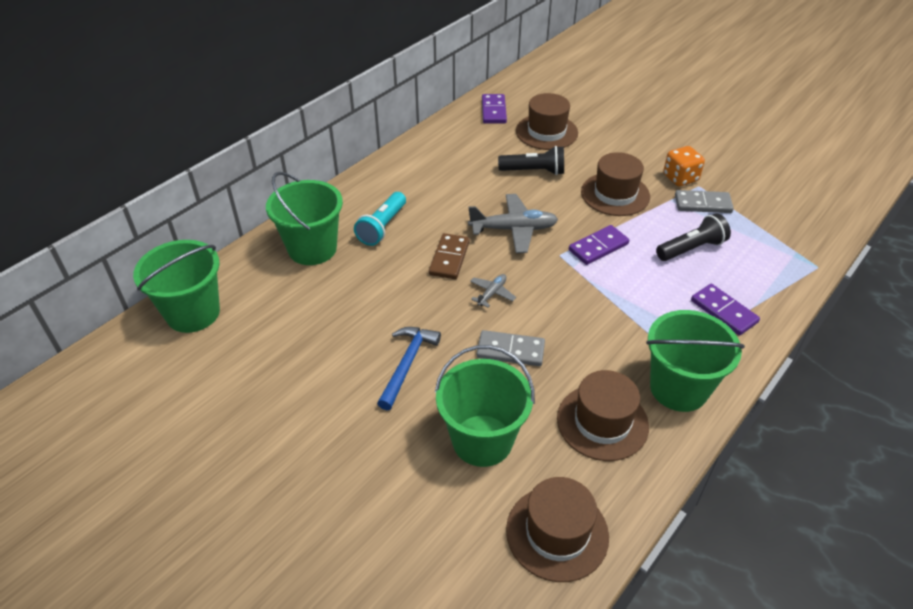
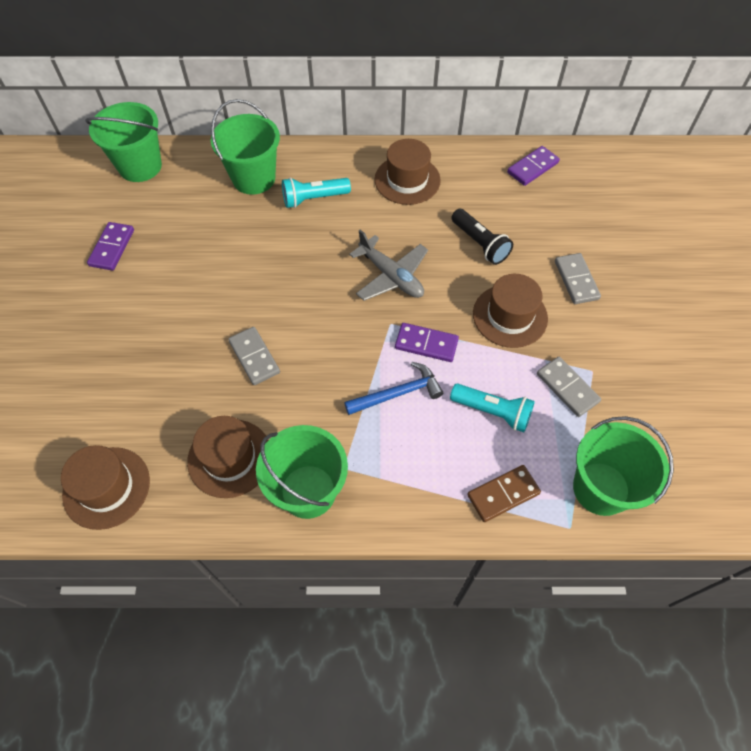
camera: 50 degrees right, 15 degrees up
(407, 364) = (190, 306): blue hammer -> blue hammer (398, 393)
(449, 258) = (318, 259): brown domino -> brown domino (503, 494)
(482, 440) = (155, 394): green bucket -> green bucket (601, 488)
(492, 293) = (304, 308): grey plane -> none
(546, 132) = (544, 219): brown hat -> brown hat (407, 180)
(615, 149) = (576, 280): none -> grey domino
(680, 178) = (588, 350): orange dice -> none
(691, 248) = (492, 411): black flashlight -> turquoise flashlight
(723, 311) = (431, 478): purple domino -> purple domino (112, 248)

